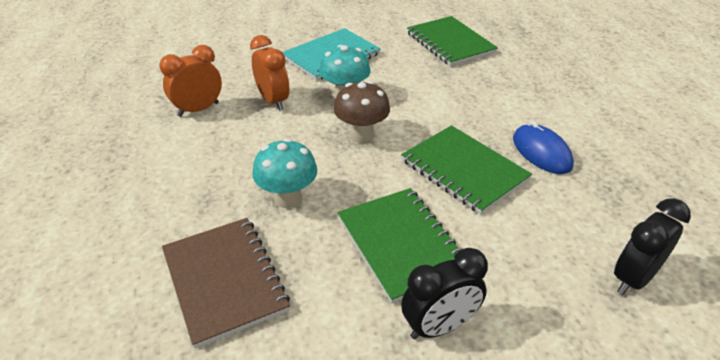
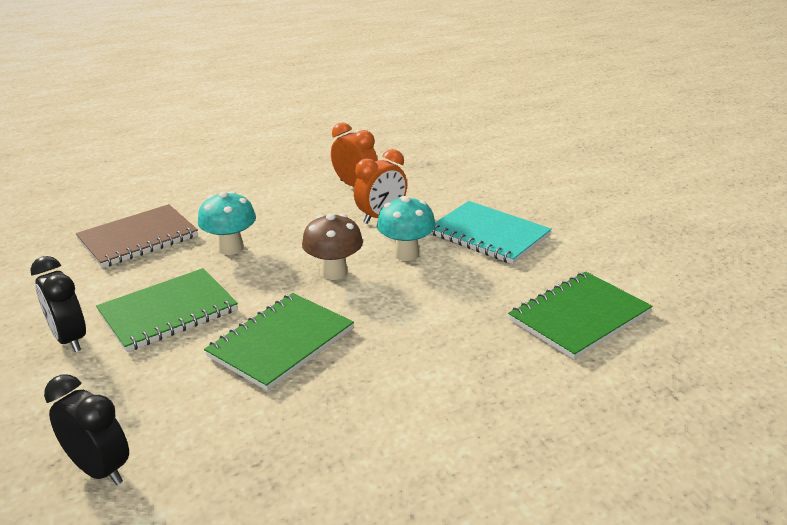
camera: 80 degrees right, 10 degrees down
(541, 152) = (325, 403): blue mouse -> none

